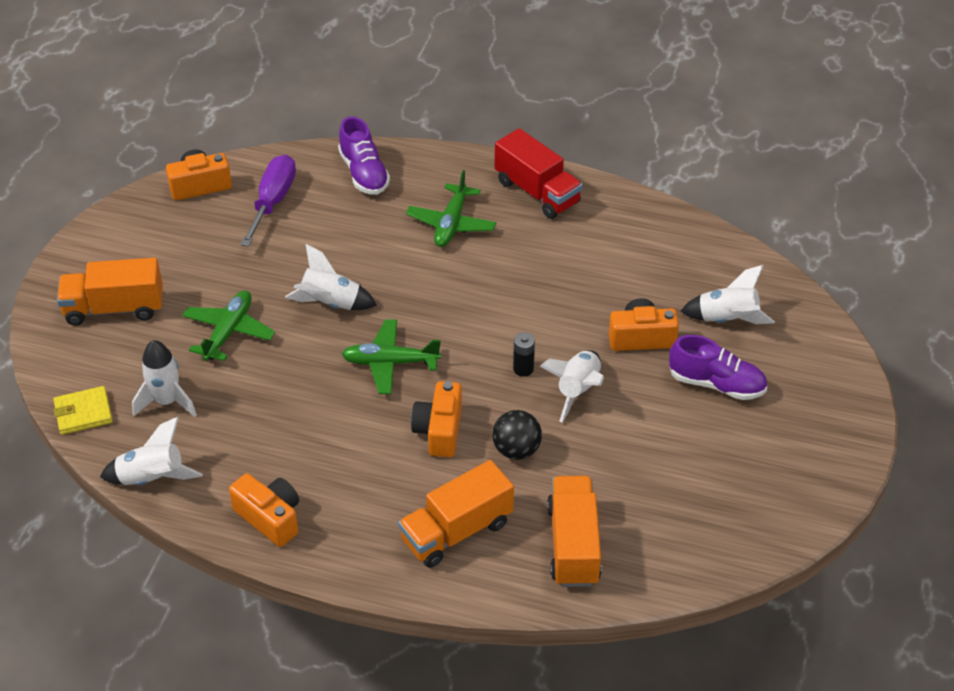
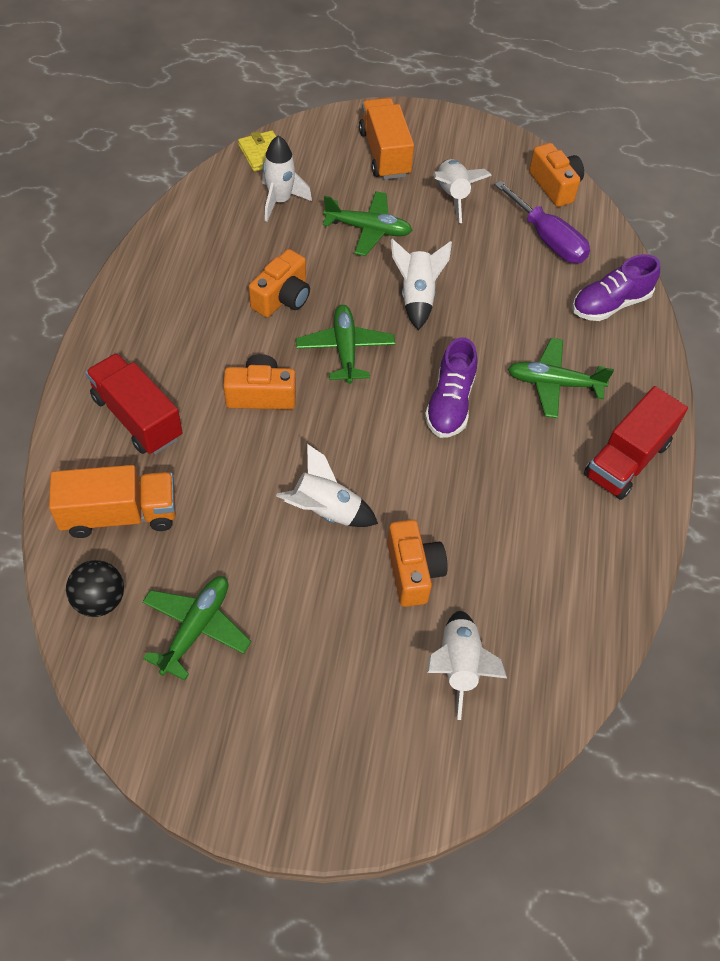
camera: 80 degrees right, 10 degrees up
(152, 478) = (195, 204): white rocket -> white rocket (452, 196)
(270, 518) = (153, 283): orange camera -> orange camera (282, 298)
(273, 201) = (548, 239): purple screwdriver -> purple screwdriver turned 45 degrees clockwise
(456, 531) = (137, 418): orange truck -> red truck
(516, 450) = (240, 460): black ball -> black ball (100, 600)
(523, 369) = (351, 460): black battery -> none
(694, 487) = (196, 628): none -> green plane
(716, 384) = (351, 652): purple shoe -> purple shoe (450, 403)

